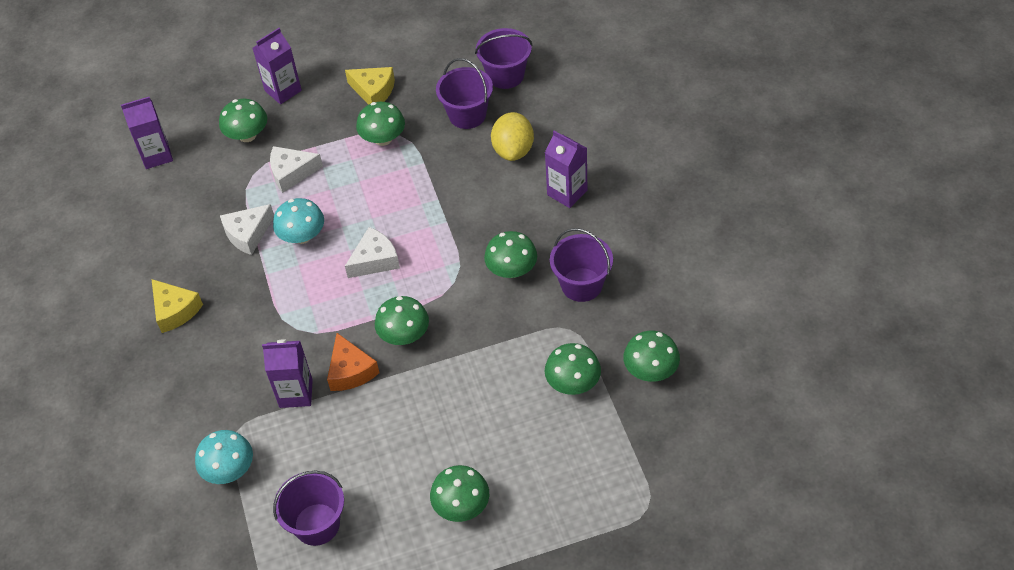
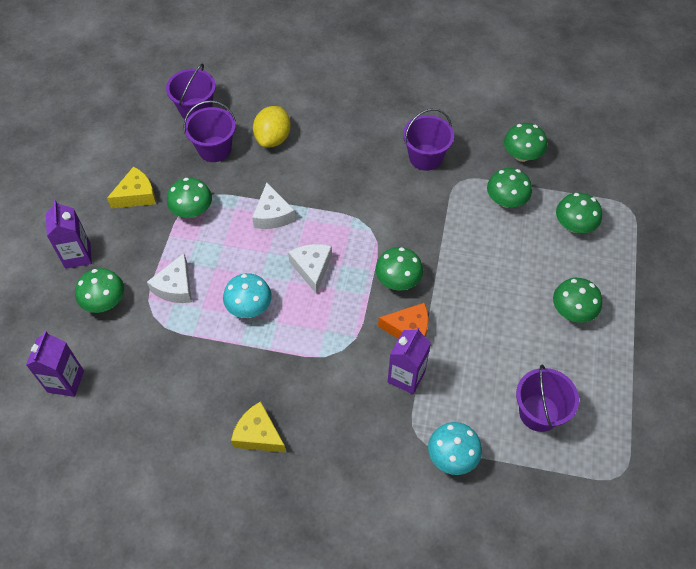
camera: 65 degrees left, 5 degrees up
(175, 310) = (258, 434): yellow cheese -> yellow cheese turned 135 degrees counterclockwise
(248, 234) = (216, 345): white cheese -> white cheese (272, 215)
(512, 270) = (383, 189): green mushroom -> green mushroom (574, 225)
(513, 150) = (273, 138): yellow lemon -> yellow lemon turned 75 degrees clockwise
(567, 192) = (337, 127): purple carton -> none

